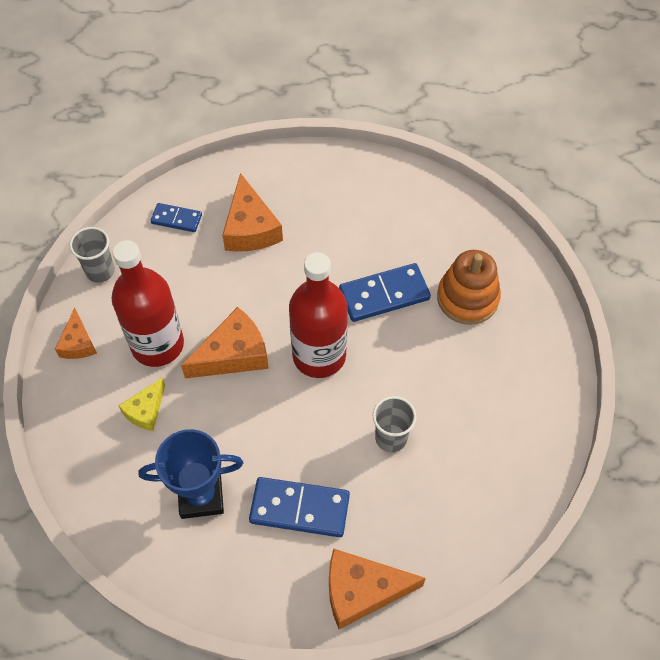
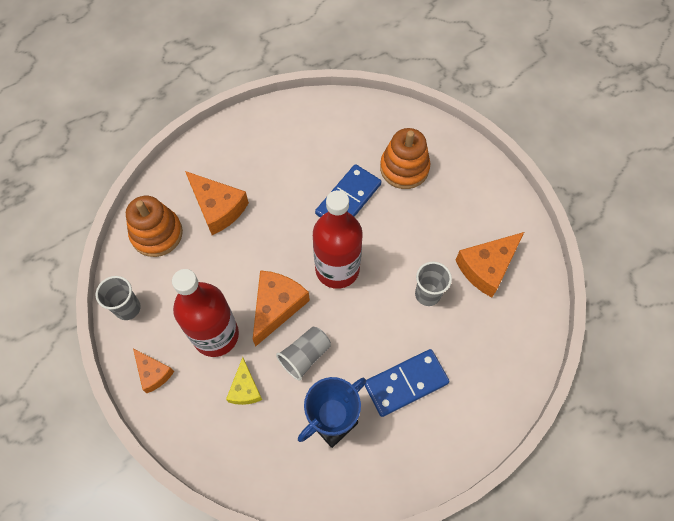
camera: 35 degrees left, 5 degrees up
(176, 219) = (157, 234): blue domino -> orange stacking toy
(223, 417) = (305, 356): none -> grey cup
(362, 590) = (487, 409): orange cheese -> orange cheese (487, 267)

